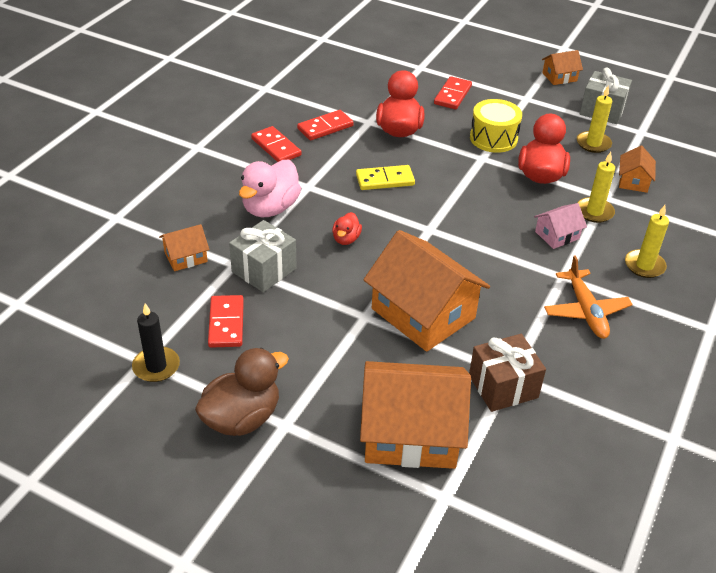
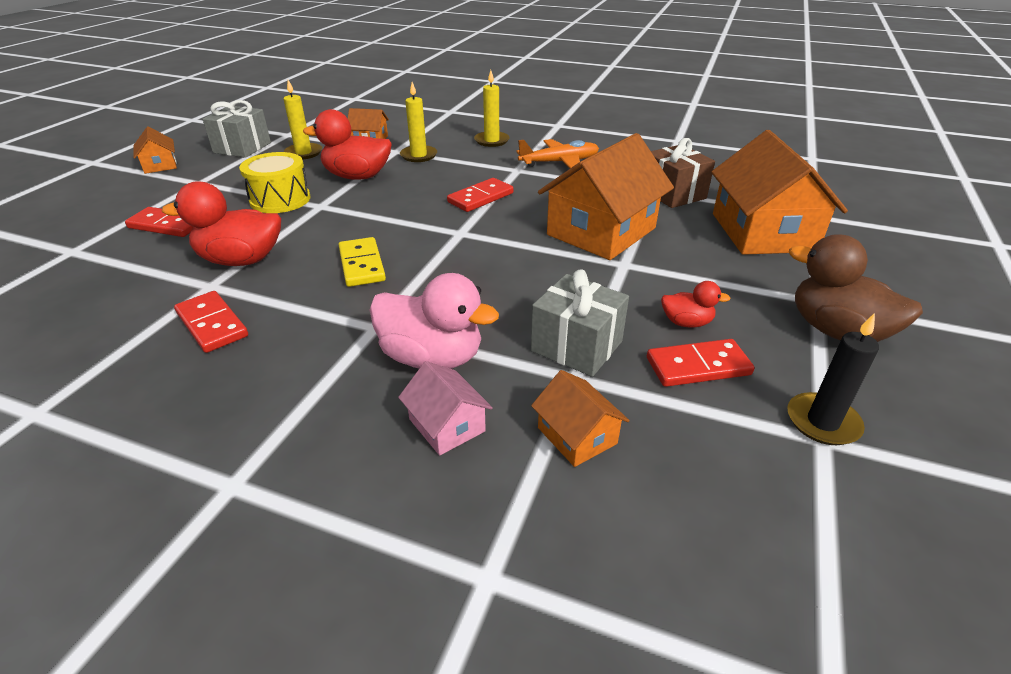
camera: 95 degrees left, 5 degrees down
(276, 147) = (258, 372): red domino -> red domino (480, 198)
(346, 239) = (491, 285): red duck -> red duck (686, 322)
(557, 235) = (457, 171): pink house -> pink house (447, 425)

